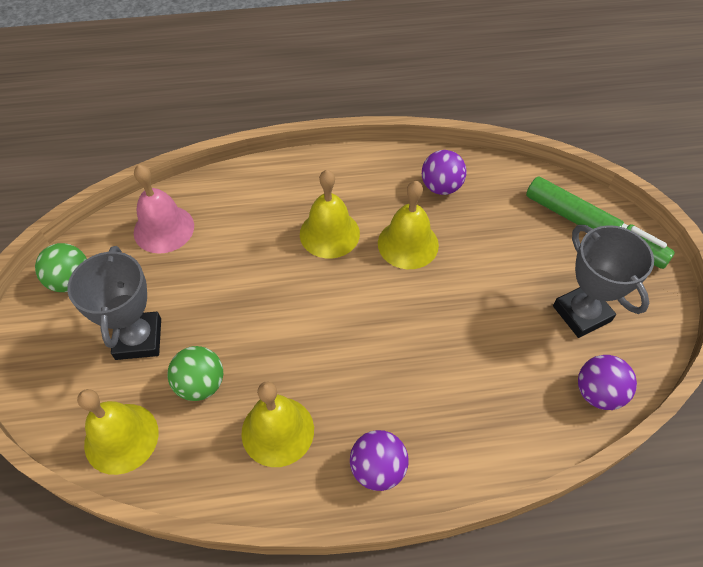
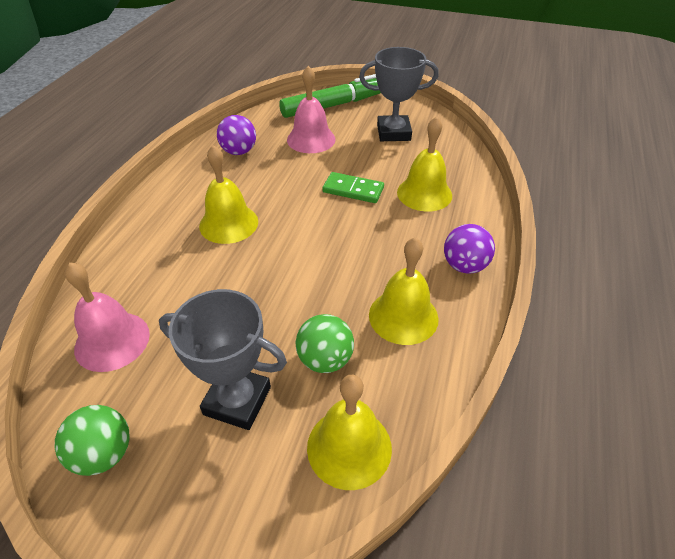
camera: 65 degrees left, 10 degrees down
(408, 244) = (277, 185): yellow bell -> yellow bell (424, 193)
(442, 314) = (353, 190): none -> green domino
(507, 237) = (311, 139): none -> pink bell
(598, 393) = (454, 148): purple ball -> none

